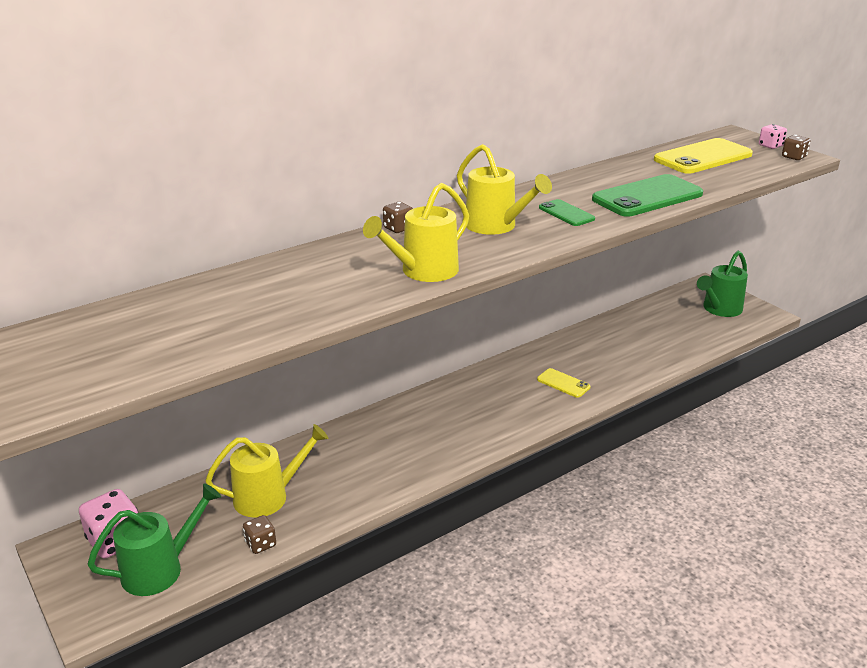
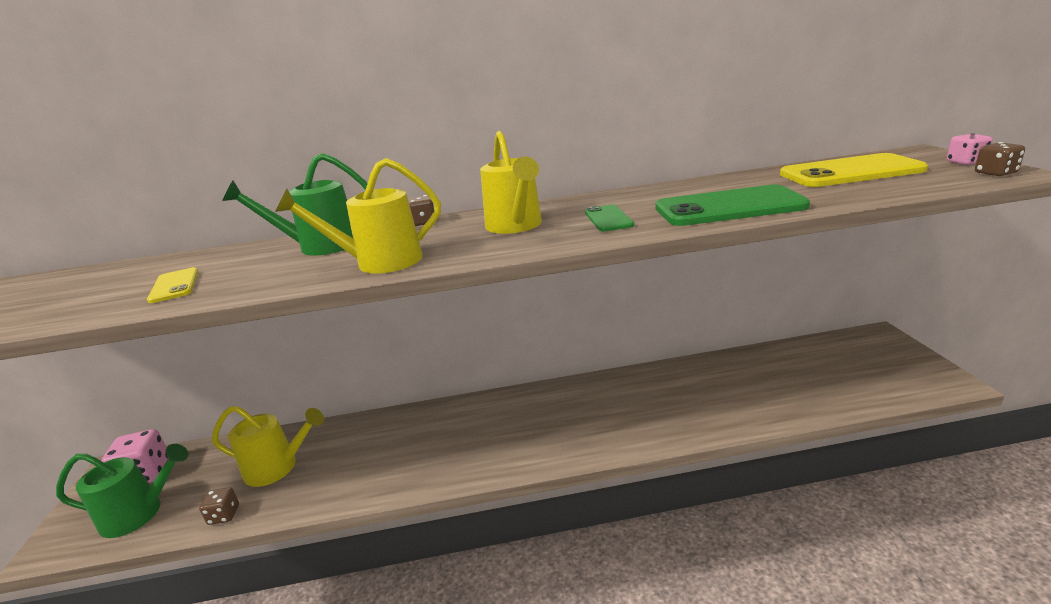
camera: 30 degrees right, 5 degrees down
(563, 383) = (632, 417): yellow phone -> yellow phone (174, 286)
(719, 309) = (882, 365): green watering can -> green watering can (320, 246)

